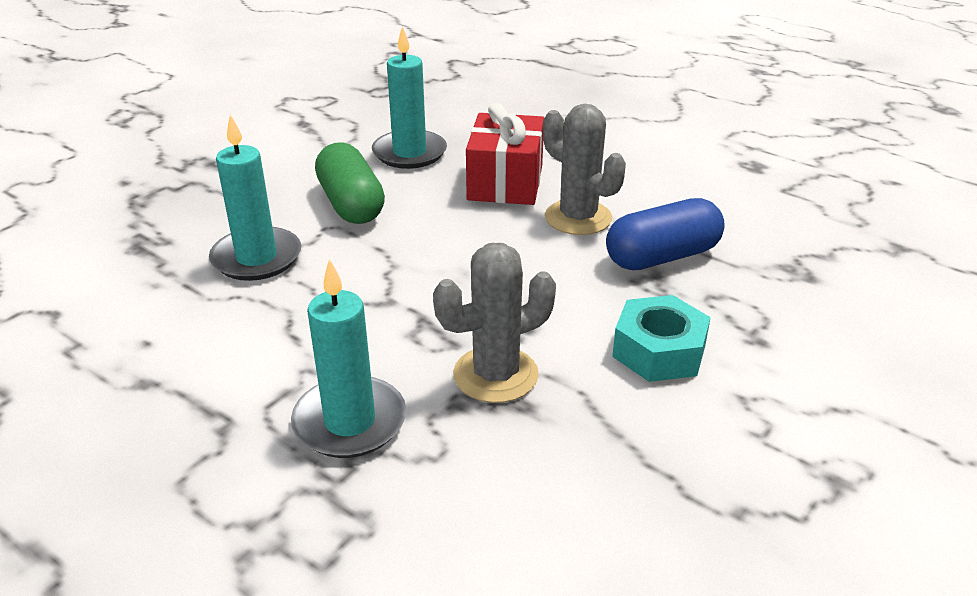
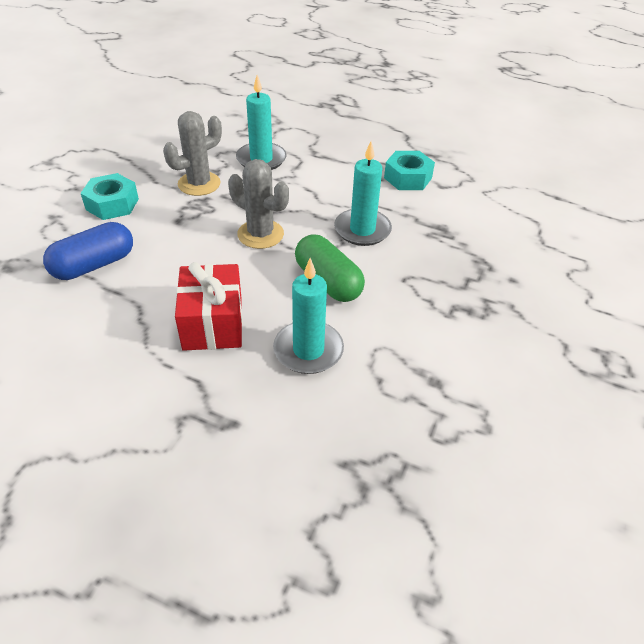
camera: 165 degrees right, 10 degrees up
(94, 337) = (407, 178): none -> turquoise nut
(578, 218) = (151, 292): grey cactus -> grey cactus (260, 234)

